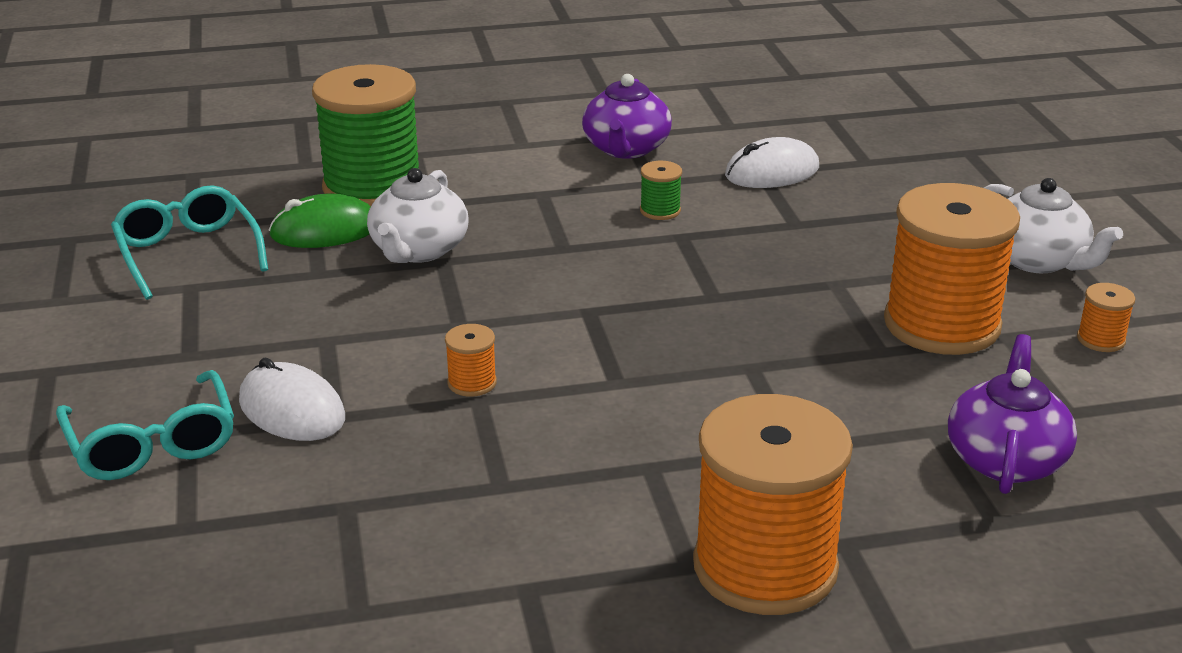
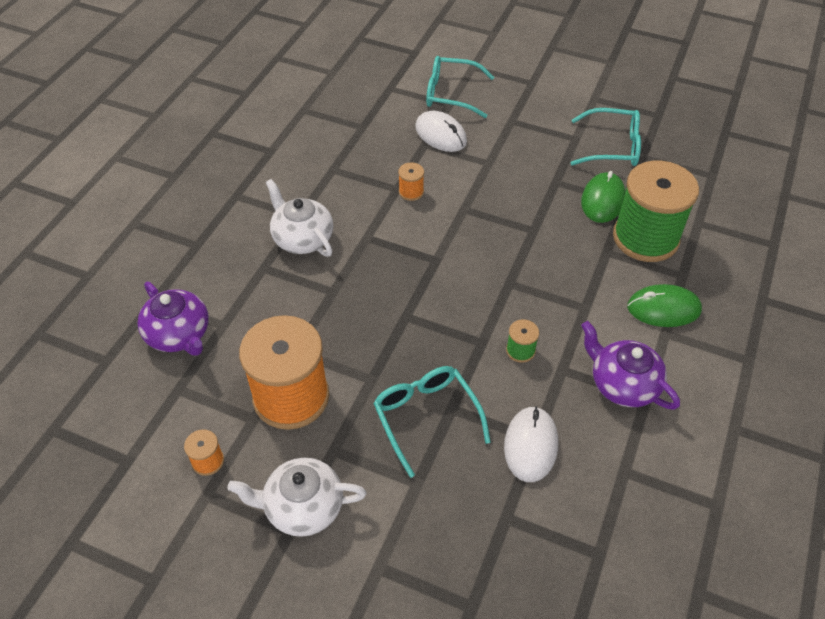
camera: 125 degrees right, 20 degrees up
(292, 410) = (440, 134): white mouse -> white mouse turned 60 degrees clockwise
(418, 250) = (552, 225): white teapot -> white teapot (302, 238)
(485, 152) = (663, 308): none -> green mouse
(765, 567) = (212, 214): orange spool -> none
(829, 233) = (426, 417): none -> turquoise glasses

